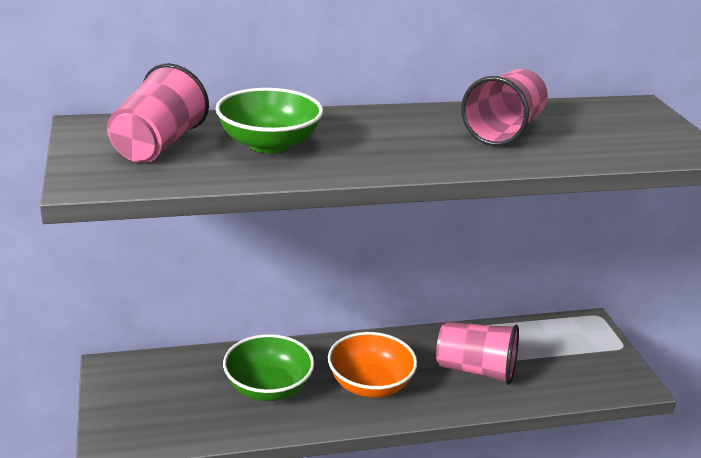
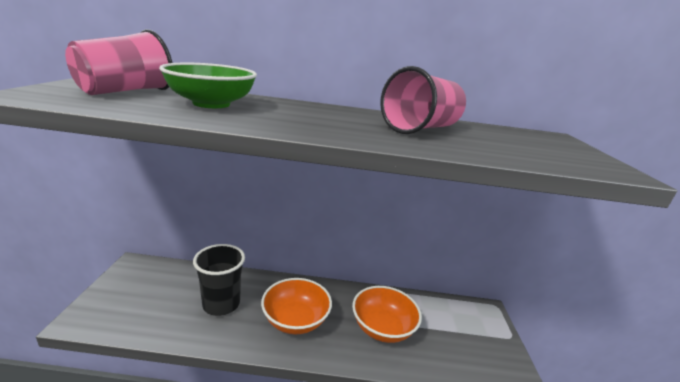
camera: 15 degrees right, 5 degrees down
(268, 388) = (221, 304): green bowl -> black cup
(475, 370) = (382, 328): pink cup -> orange bowl

